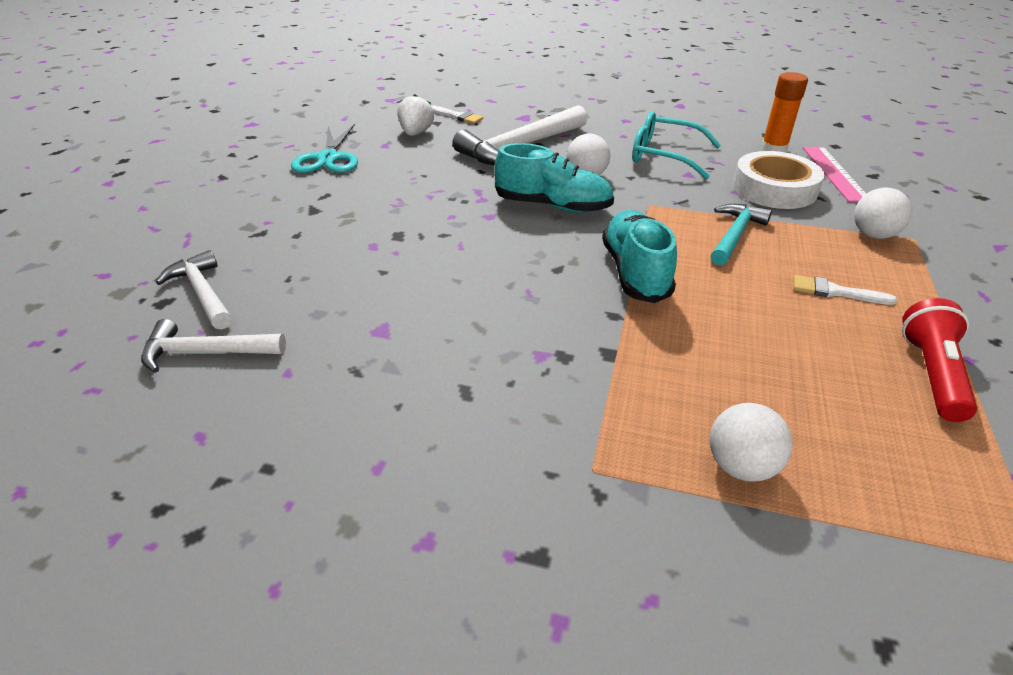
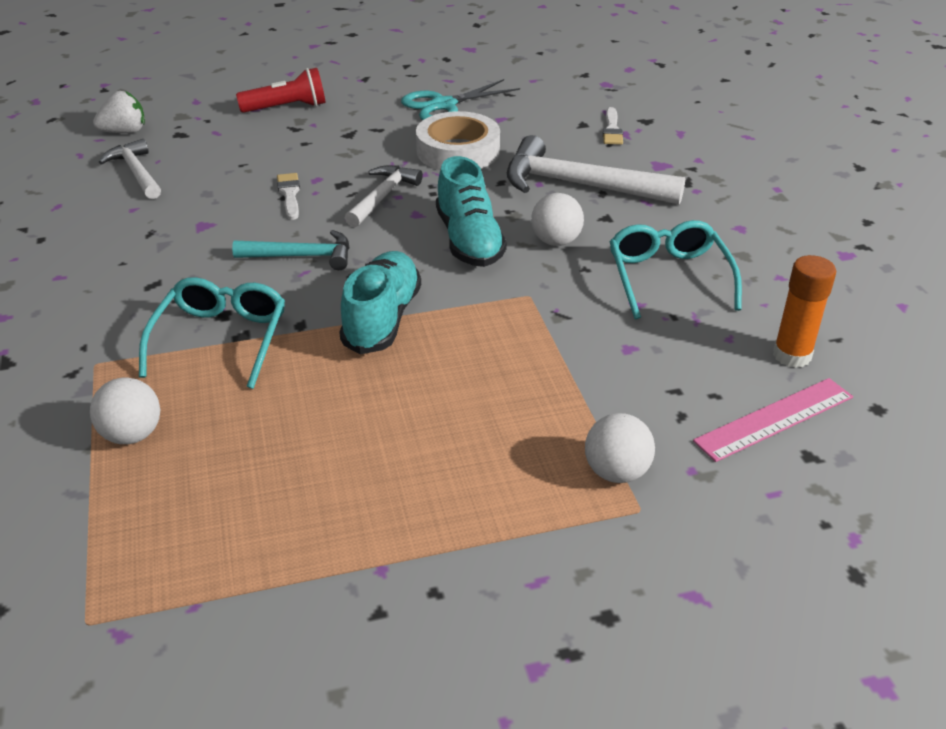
camera: 60 degrees right, 0 degrees up
(202, 292) = (200, 142): white hammer -> white hammer (383, 197)
(416, 133) = (544, 123): white strawberry -> white strawberry (125, 132)
(606, 367) = (221, 339): none -> turquoise glasses
(635, 272) = (382, 319): turquoise shoe -> turquoise shoe turned 45 degrees counterclockwise
(735, 235) = (515, 365): turquoise hammer -> turquoise hammer (302, 256)
(774, 189) = (665, 374): white tape -> white tape (458, 151)
(835, 292) = (448, 455): white brush -> white brush (289, 194)
(932, 374) = (333, 541): red flashlight -> red flashlight (287, 108)

